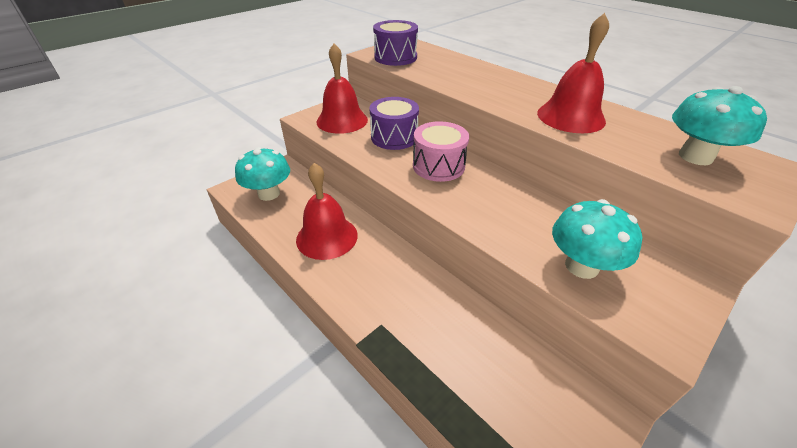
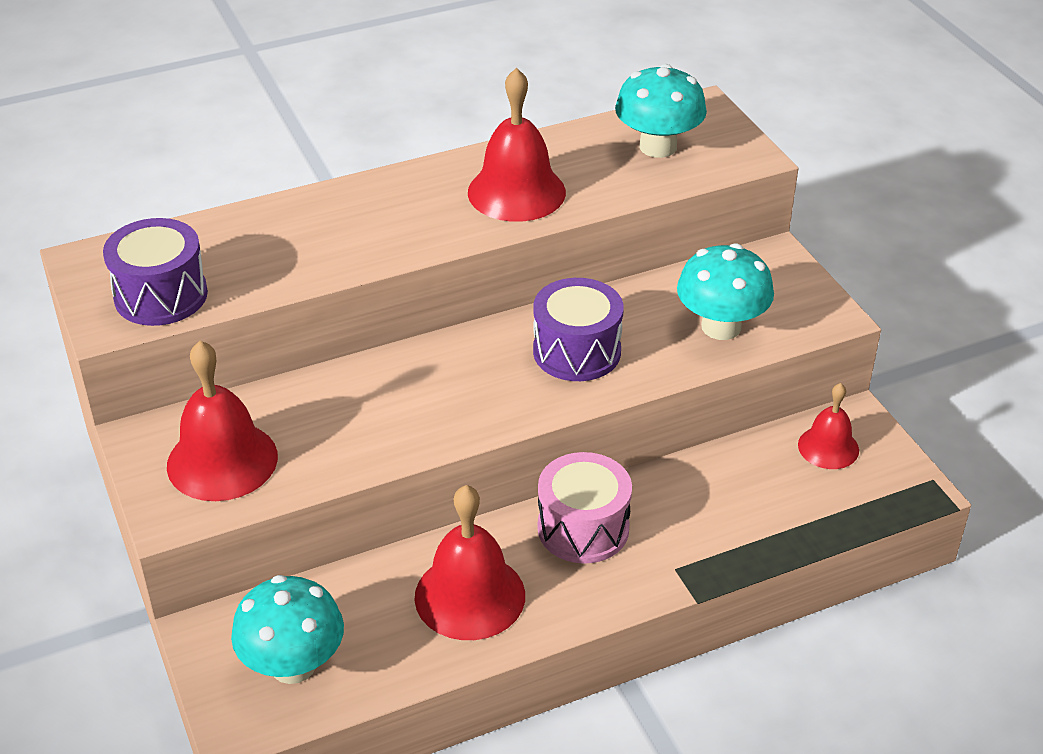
camera: 70 degrees left, 0 degrees up
(394, 137) = (334, 404): purple drum -> purple drum (577, 351)
(438, 166) = (456, 377): pink drum -> pink drum (583, 528)
(557, 400) = (828, 447): none -> red bell

